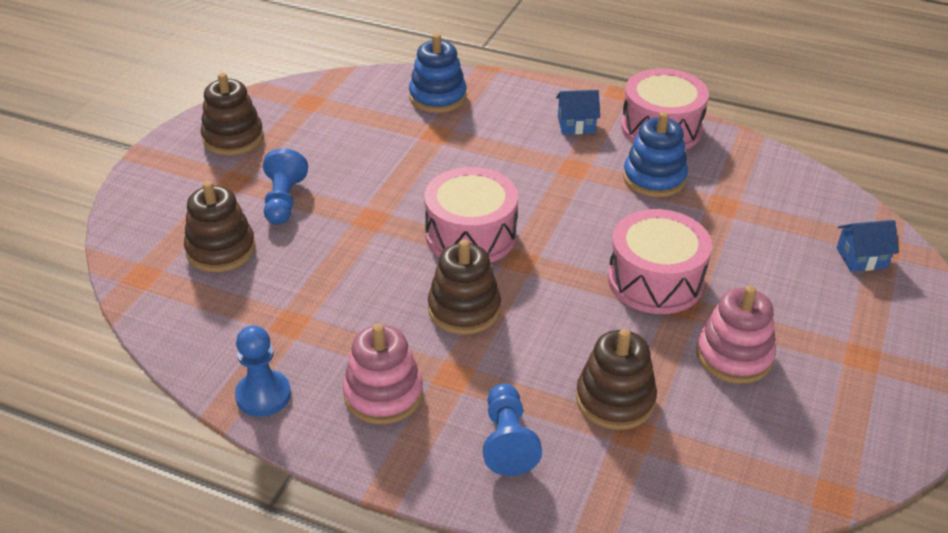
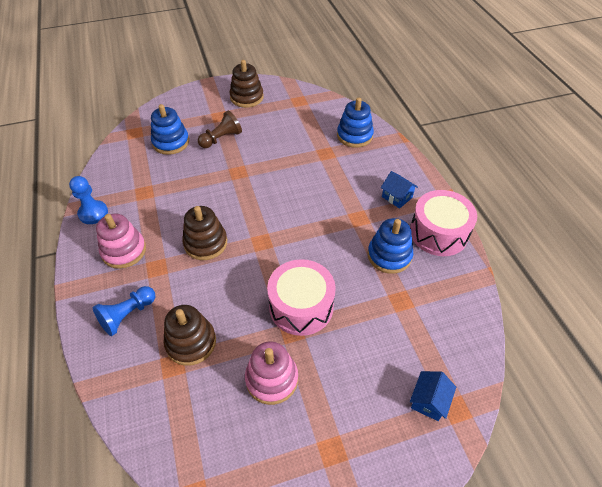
camera: 50 degrees right, 10 degrees up
(221, 250) = (171, 142): brown stacking toy -> blue stacking toy
(283, 201) = (221, 138): blue pawn -> brown pawn
(471, 235) = (262, 212): pink drum -> none
(861, 258) = (429, 401): blue house -> blue house turned 75 degrees clockwise

